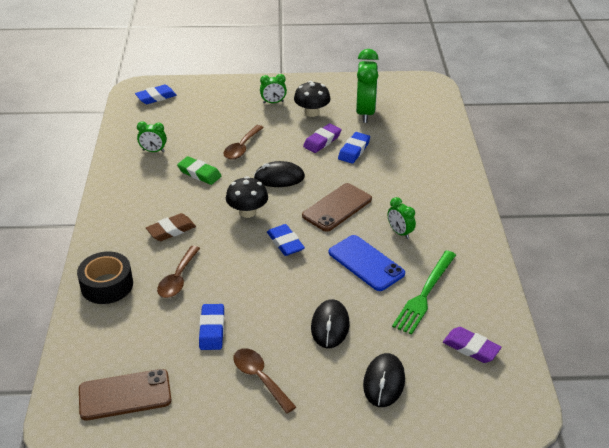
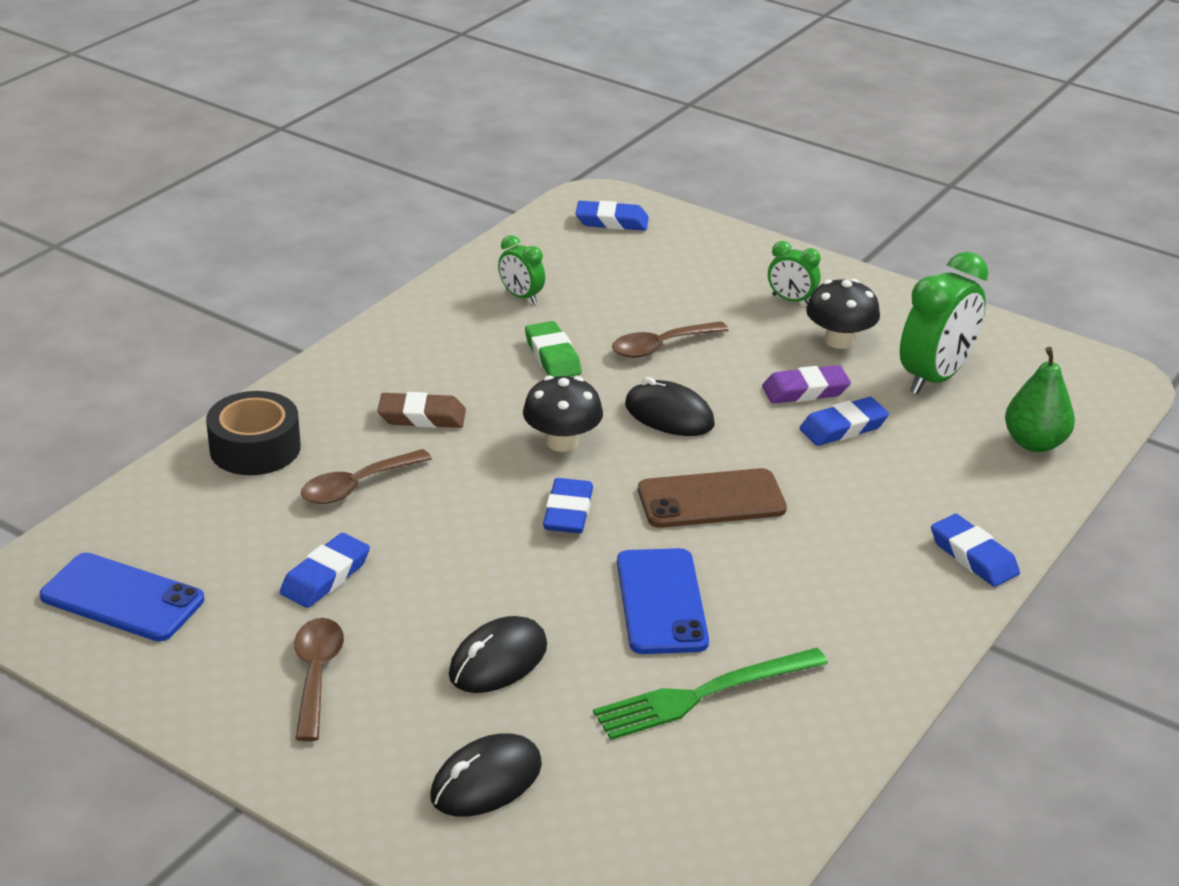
camera: 35 degrees right, 5 degrees down
(125, 395) = (122, 598): brown phone -> blue phone
(400, 232) = (773, 585): green clock -> none
(429, 124) = (1034, 443): none -> green pear
(457, 182) = (973, 556): none -> blue eraser
(471, 348) = (685, 812): purple eraser -> none

